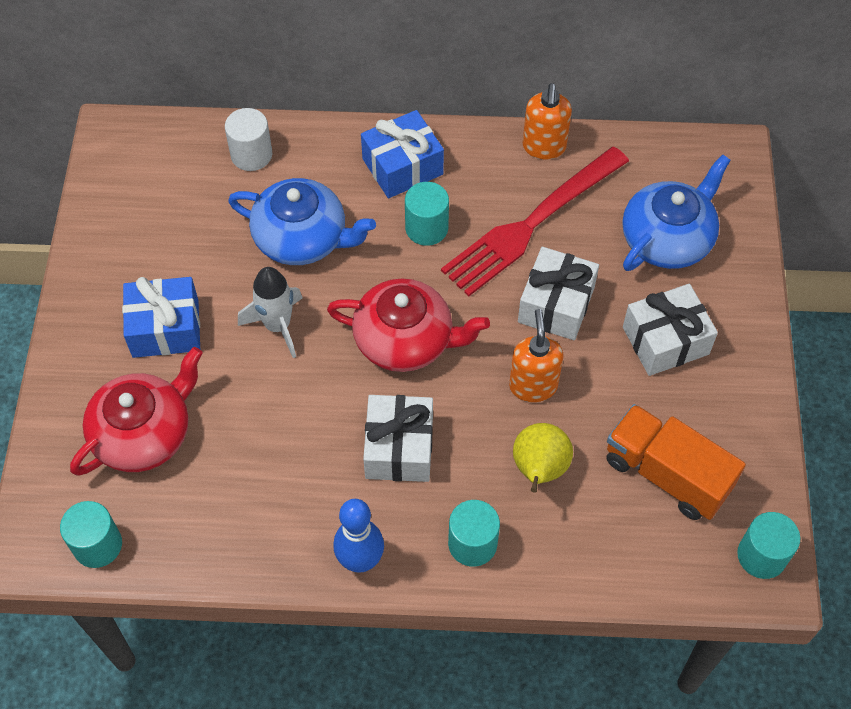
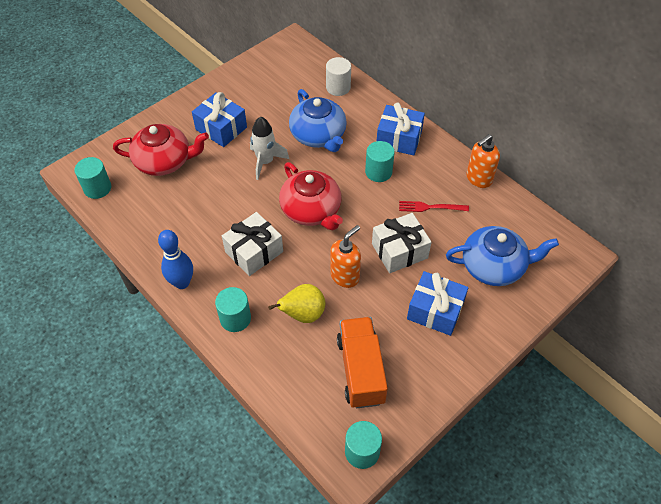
camera: 45 degrees right, 5 degrees down
(530, 225) = (430, 207): red fork -> red fork, size x0.46
(665, 340) = (435, 310): white gift -> blue gift

